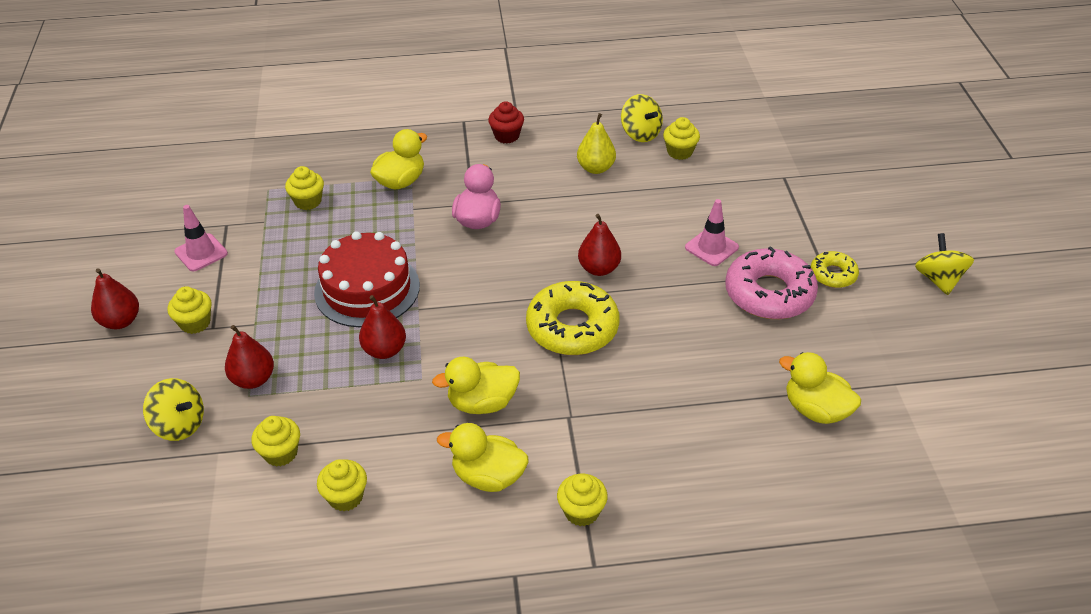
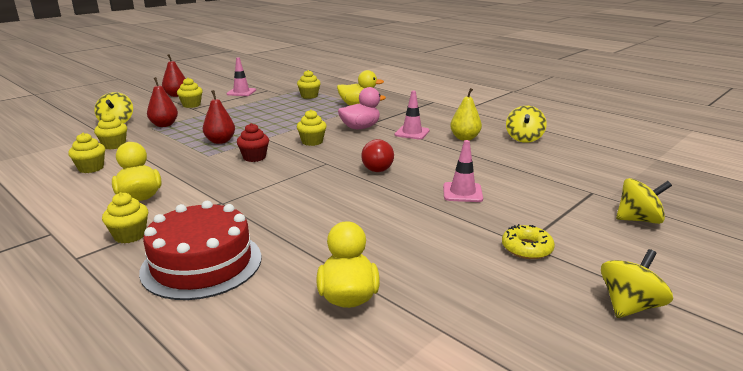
camera: 50 degrees right, 20 degrees down
(367, 289) = (263, 124): red cake -> red cake (202, 263)
(482, 403) = (205, 175): yellow duck -> none
(507, 136) = (443, 112): red cupcake -> red cupcake (254, 157)
(539, 193) = (412, 133): none -> pink traffic cone
(572, 327) = (307, 177): yellow donut -> none
(599, 268) = (375, 167): red pear -> red light bulb
(679, 152) = (534, 153): yellow cupcake -> yellow cupcake (312, 142)
(769, 293) = (454, 229): pink donut -> none
(846, 189) = (638, 220): none -> yellow spinning top

